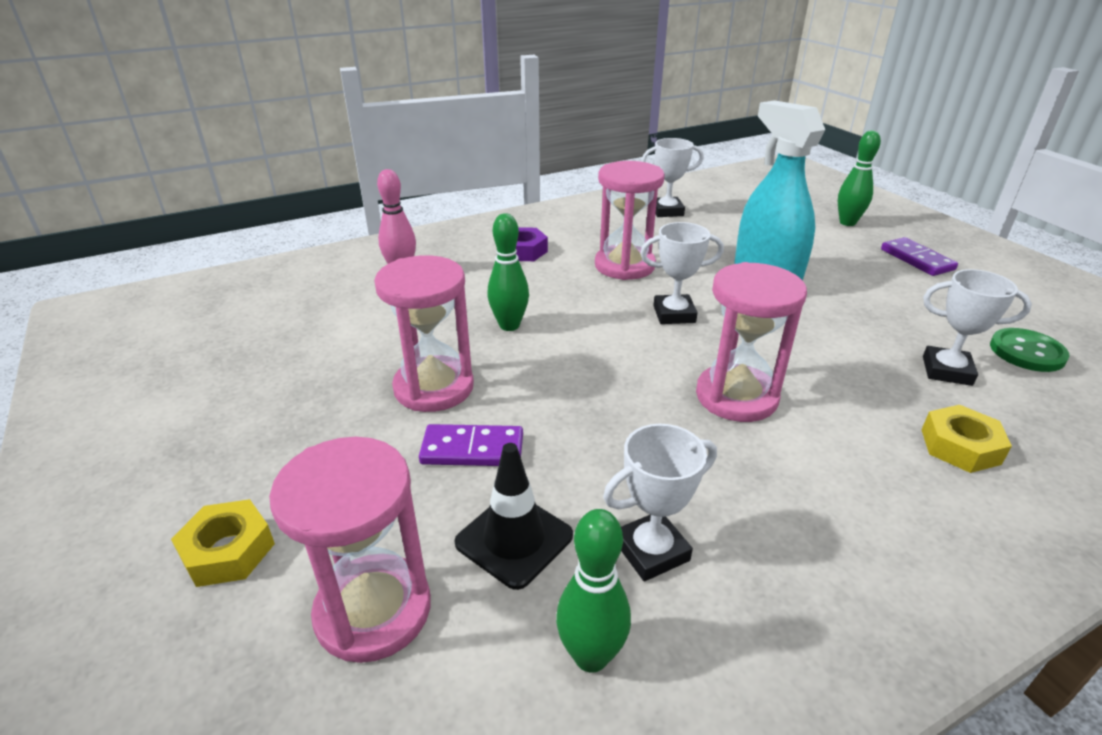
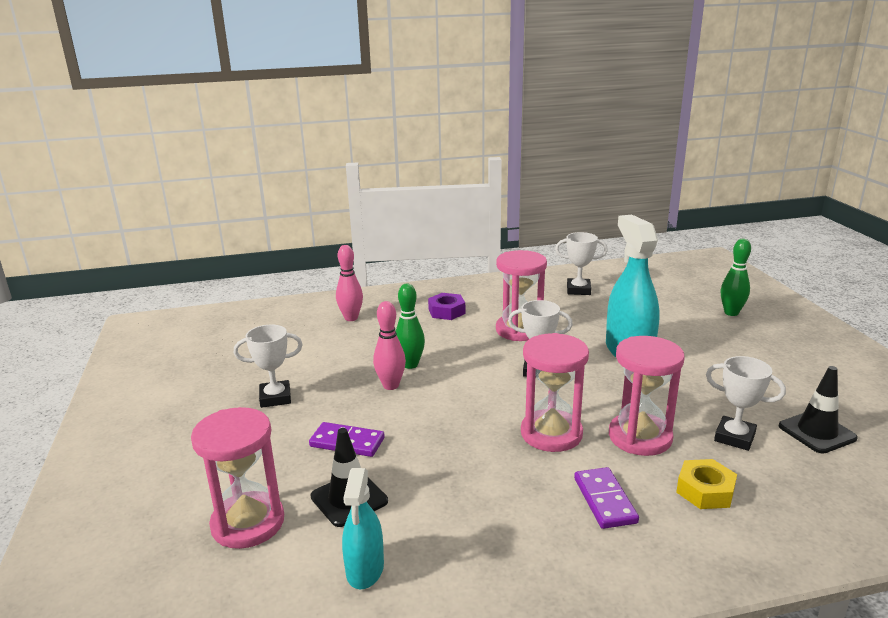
camera: 15 degrees right, 10 degrees down
(228, 551) = (177, 478): yellow nut -> none
(434, 387) = (339, 400): pink hourglass -> pink hourglass (640, 437)
(496, 357) = (391, 385): none -> pink bowling pin
(591, 656) = (365, 569): green bowling pin -> turquoise spray bottle
(651, 551) = (434, 520): white trophy -> white trophy (275, 398)
(916, 259) = (773, 349): purple domino -> purple domino (604, 500)
(1027, 352) = (817, 432): green button -> black traffic cone

